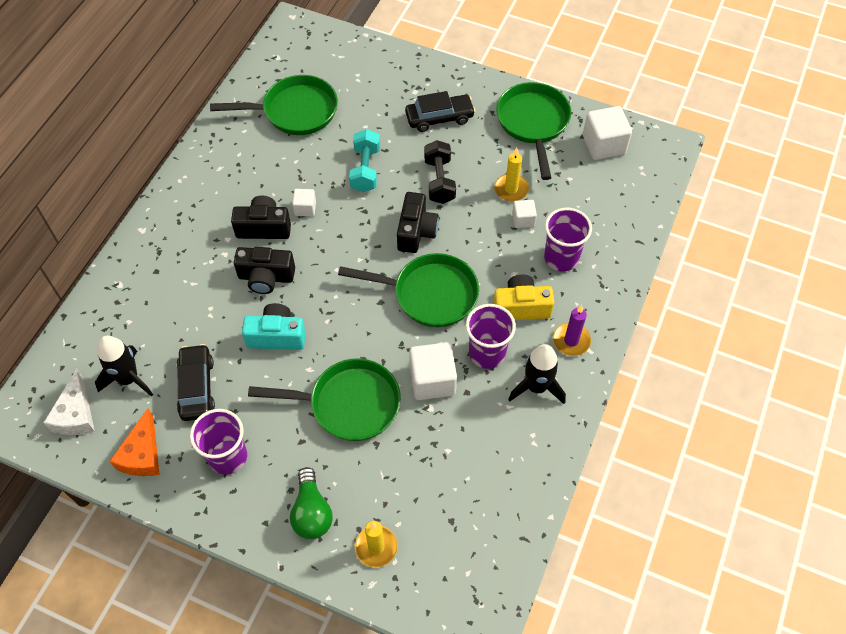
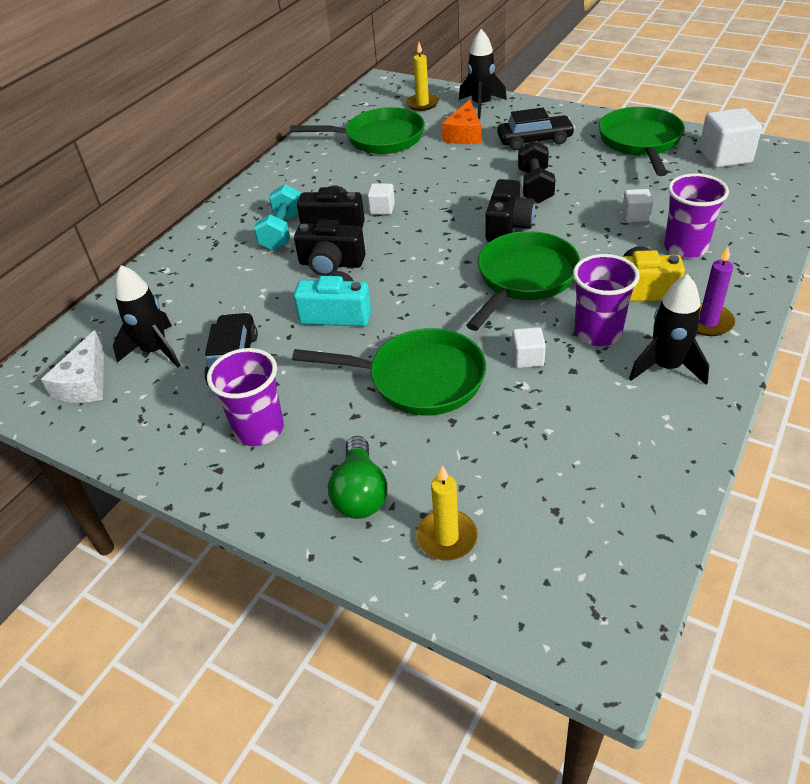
camera: 10 degrees right, 15 degrees down
(142, 454) = (153, 424): orange cheese -> orange cheese (464, 134)
(365, 169) = (451, 179): turquoise dumbbell -> turquoise dumbbell (282, 232)
(390, 65) = (481, 105): none -> black rocket
(430, 294) = (524, 278): green pan -> green pan turned 75 degrees counterclockwise
(432, 380) = (527, 358): white cube -> white cube, size x0.54
(511, 189) = (619, 192): yellow candle -> yellow candle (422, 104)

